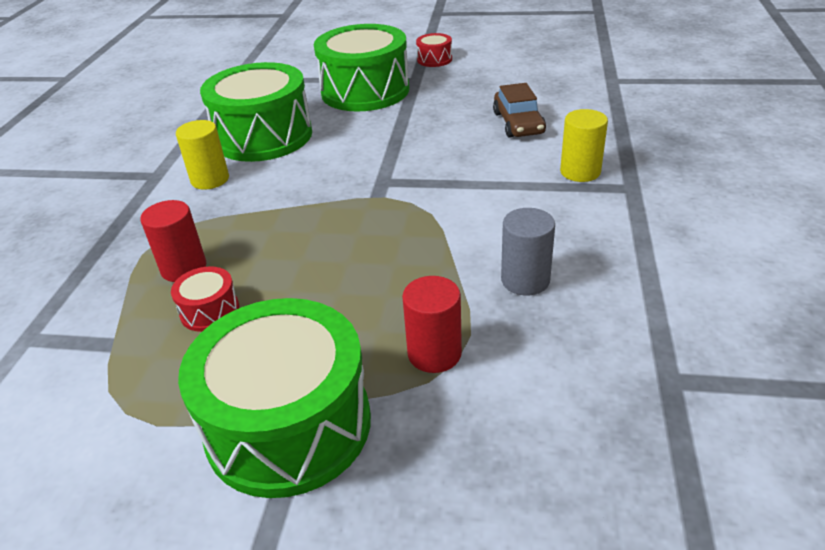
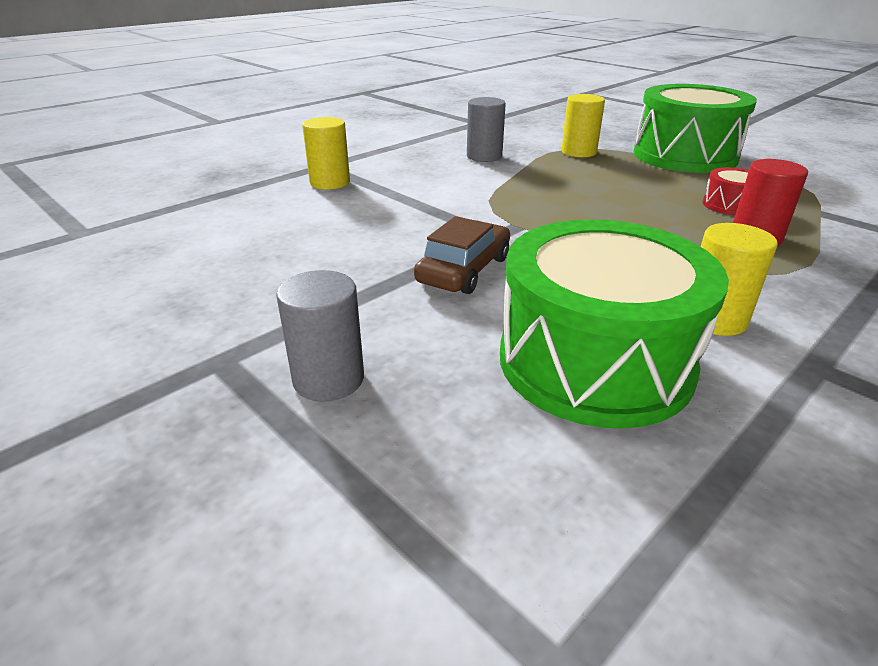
camera: 145 degrees left, 5 degrees down
(365, 91) = (328, 379): green drum -> grey cylinder
(434, 59) = (95, 396): red drum -> none
(434, 353) = (578, 152): red cylinder -> yellow cylinder
(518, 123) = (274, 232): brown car -> brown car (464, 270)

